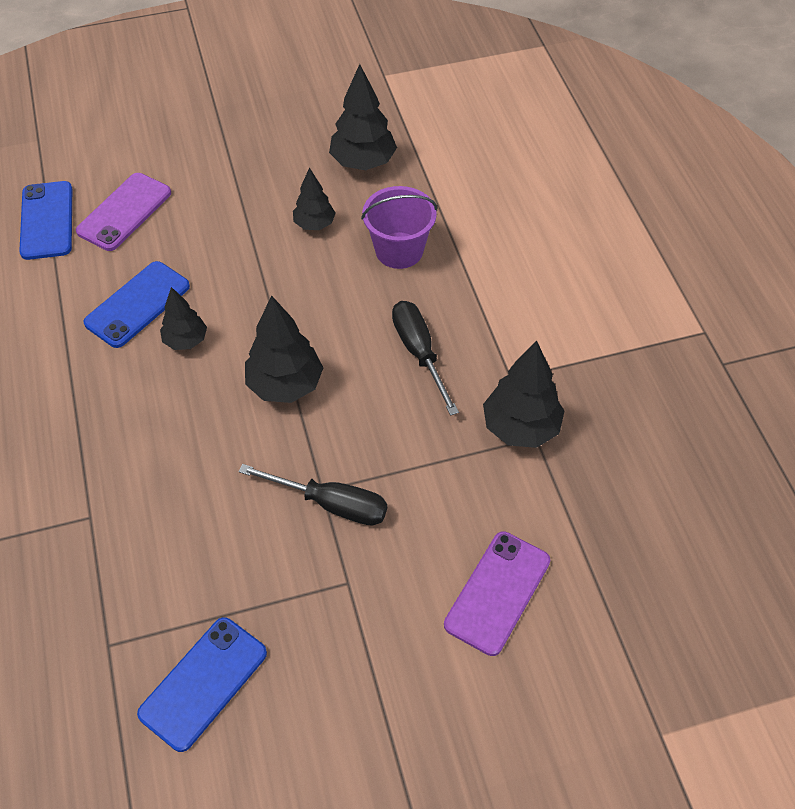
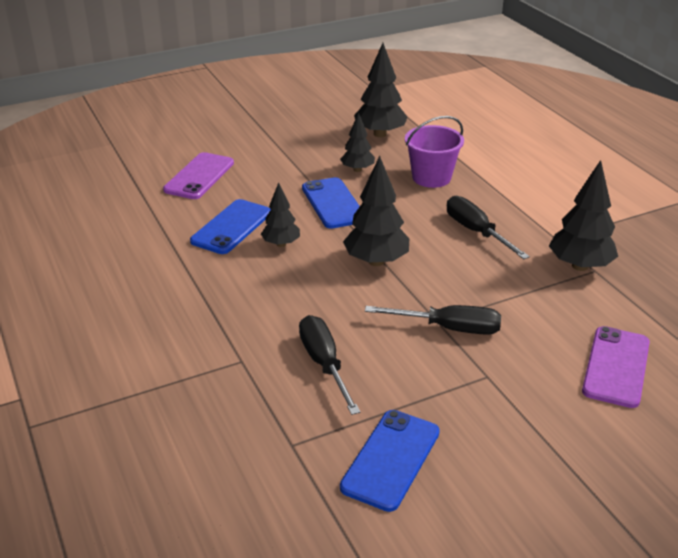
camera: 10 degrees left, 20 degrees down
(47, 220) = (135, 187): blue phone -> blue phone (333, 203)
(176, 536) = (324, 364): none -> black screwdriver

